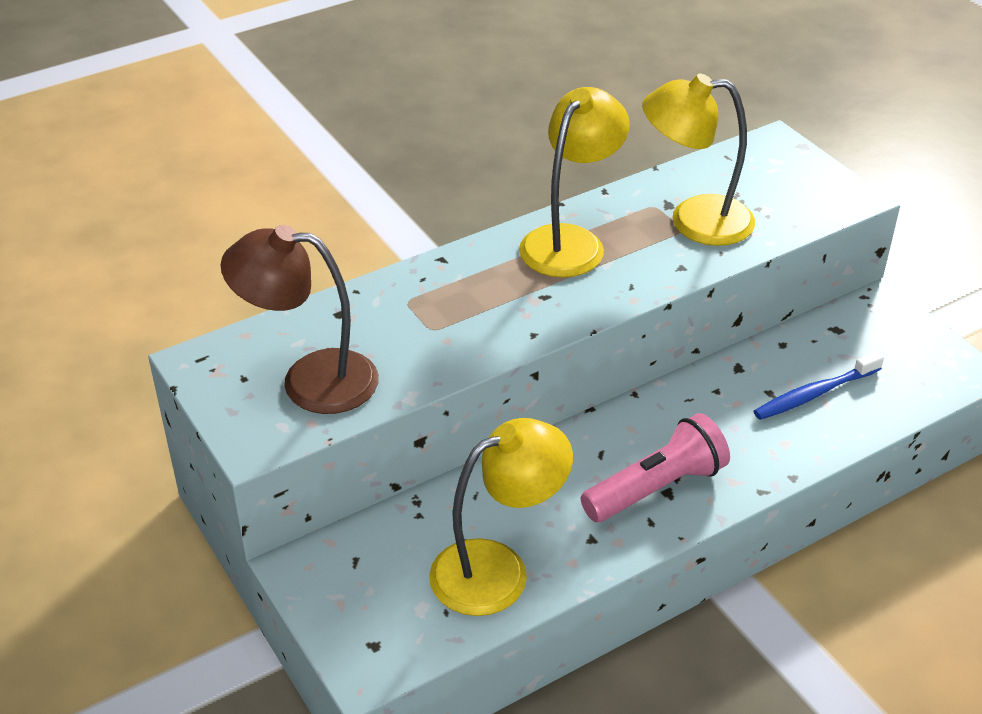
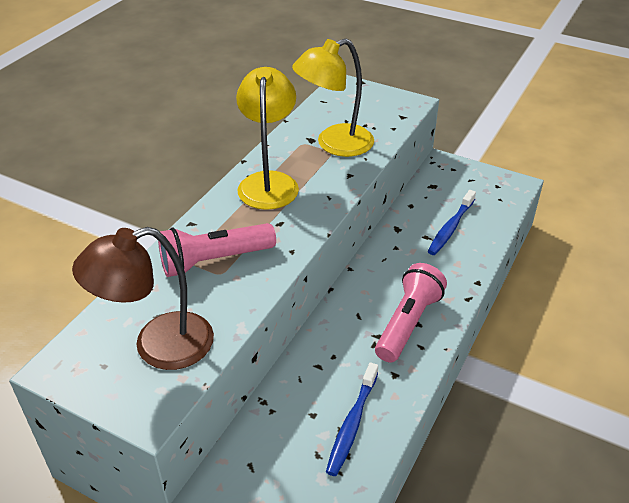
camera: 30 degrees left, 0 degrees up
(435, 312) = (214, 261): none -> pink flashlight
(498, 569) = (352, 424): yellow lamp -> blue toothbrush

